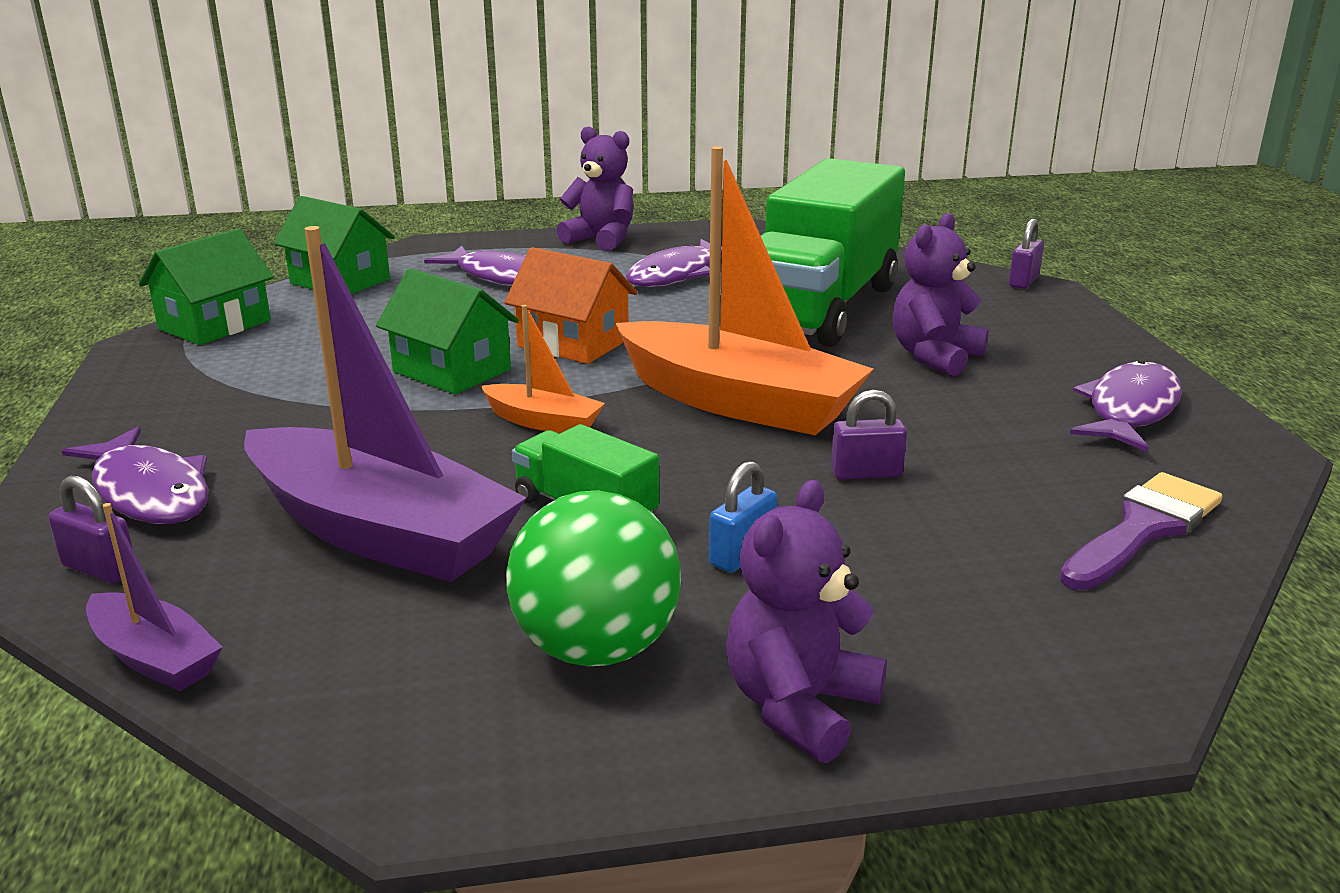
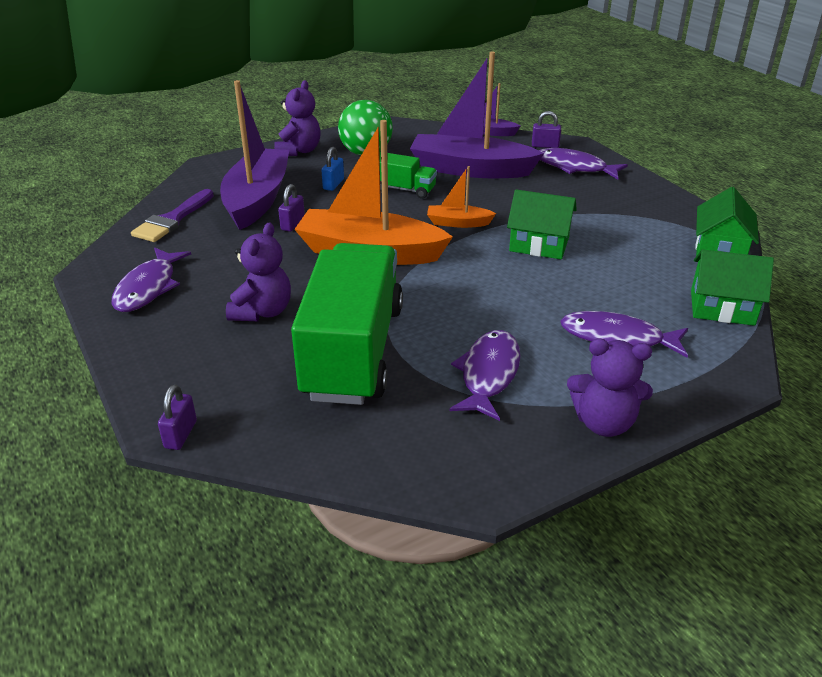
camera: 160 degrees right, 10 degrees up
(573, 343) = (495, 278): orange house -> none
(866, 473) = (293, 224): purple padlock -> purple padlock turned 45 degrees counterclockwise
(942, 546) = (257, 199): none -> purple boat

